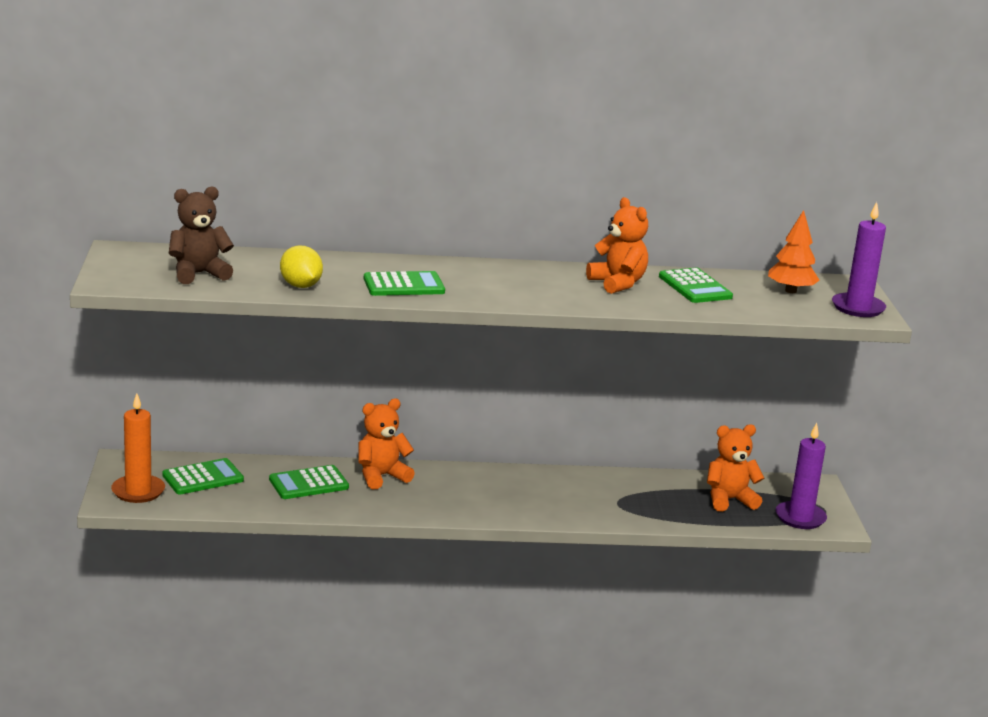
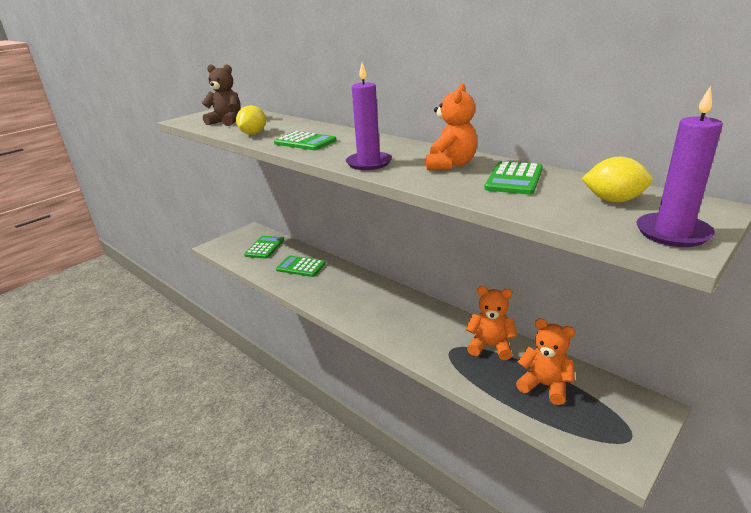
camera: 50 degrees right, 5 degrees up
(138, 491) = (230, 245): orange candle -> none
(203, 478) = (264, 247): green calculator -> green calculator turned 90 degrees counterclockwise
(381, 476) = (340, 276): orange teddy bear -> orange teddy bear (490, 346)
(791, 291) = (613, 200): orange tree -> yellow lemon
(800, 518) = (592, 433): purple candle -> purple candle (369, 163)

